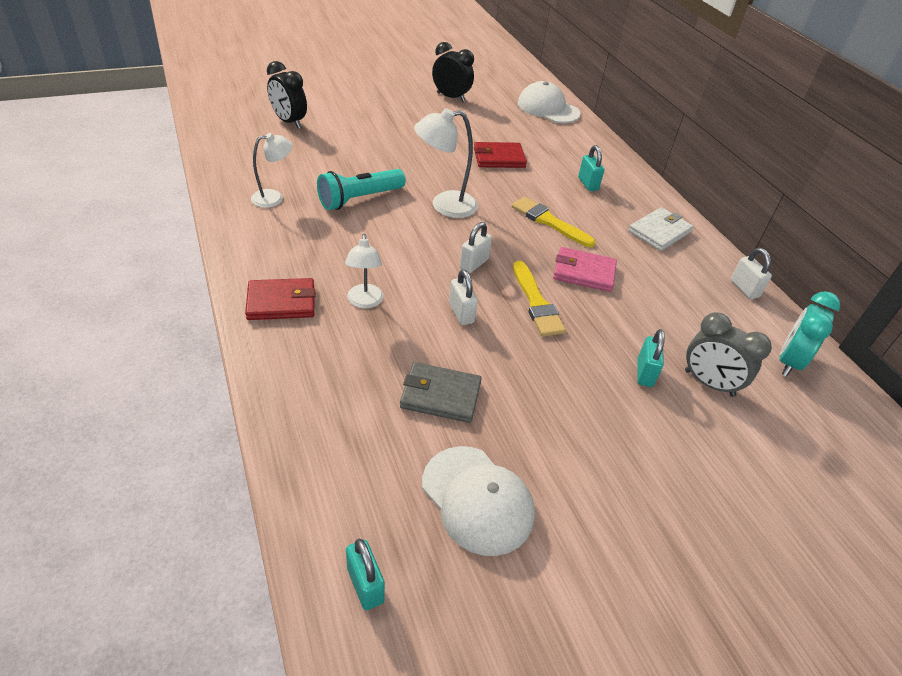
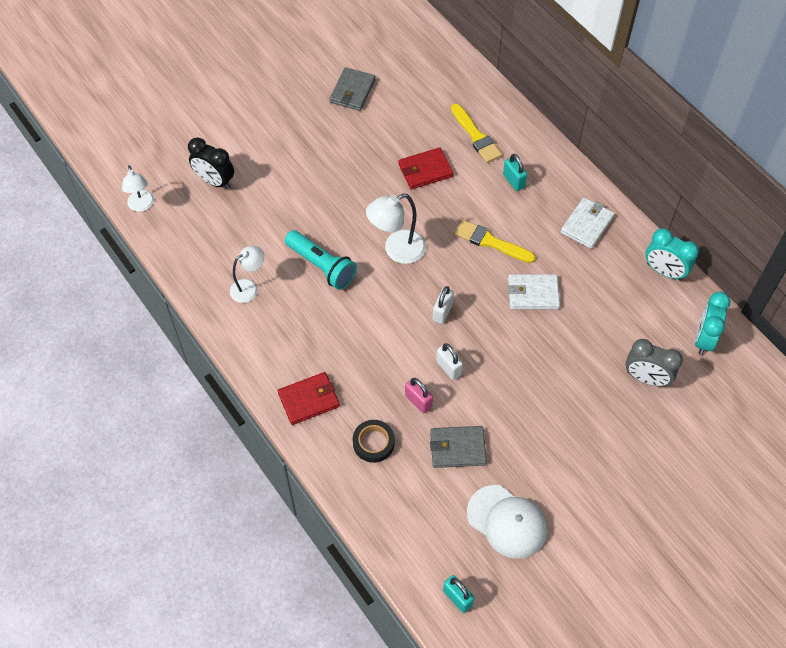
camera: 10 degrees left, 15 degrees up
(336, 362) = (373, 443): none -> black tape
(359, 199) = (322, 266): turquoise flashlight -> turquoise flashlight turned 90 degrees counterclockwise
(365, 302) = (371, 379): white lamp -> white lamp (142, 206)
(411, 335) = (418, 401): none -> pink padlock
(451, 97) = (352, 91): black clock -> grey wallet
(536, 303) = (503, 339): yellow brush -> yellow brush (476, 136)
(548, 108) = (451, 78): white cap -> none
(584, 272) = (533, 293): pink wallet -> white wallet
(644, 373) = (598, 383): turquoise padlock -> none
(744, 289) = (664, 271): white padlock -> turquoise clock

